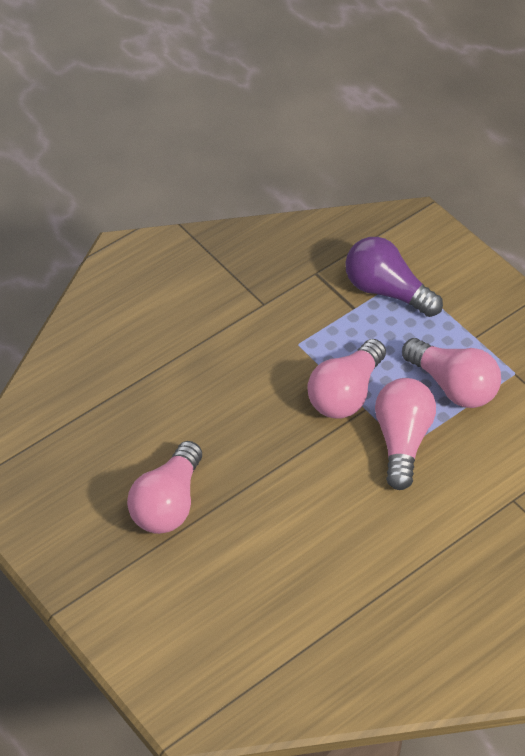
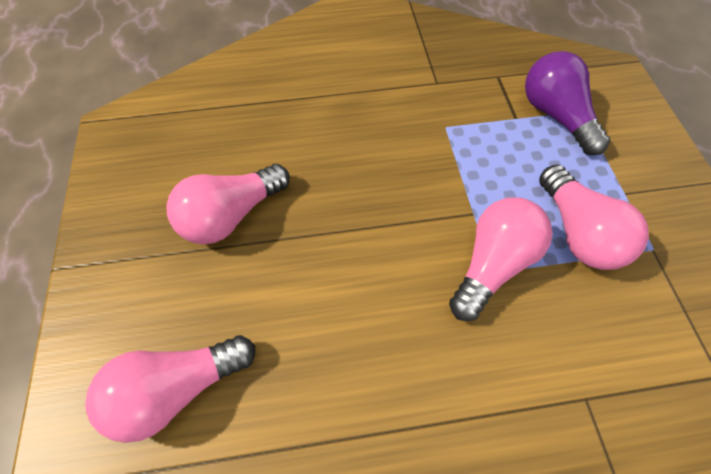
camera: 30 degrees right, 10 degrees up
(346, 394) = (462, 190): pink light bulb -> pink light bulb (177, 389)

